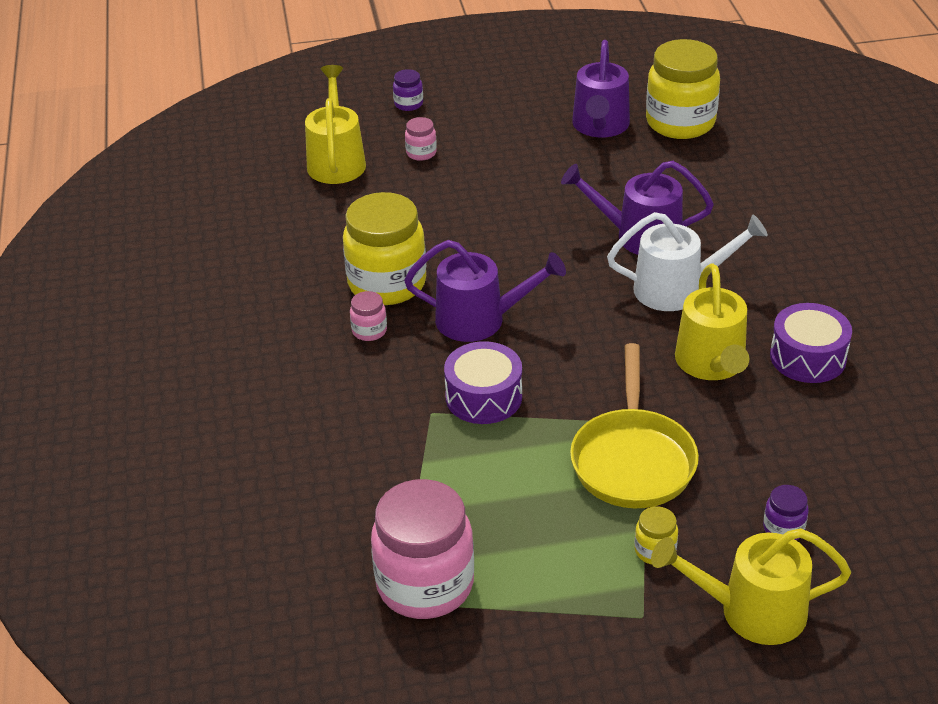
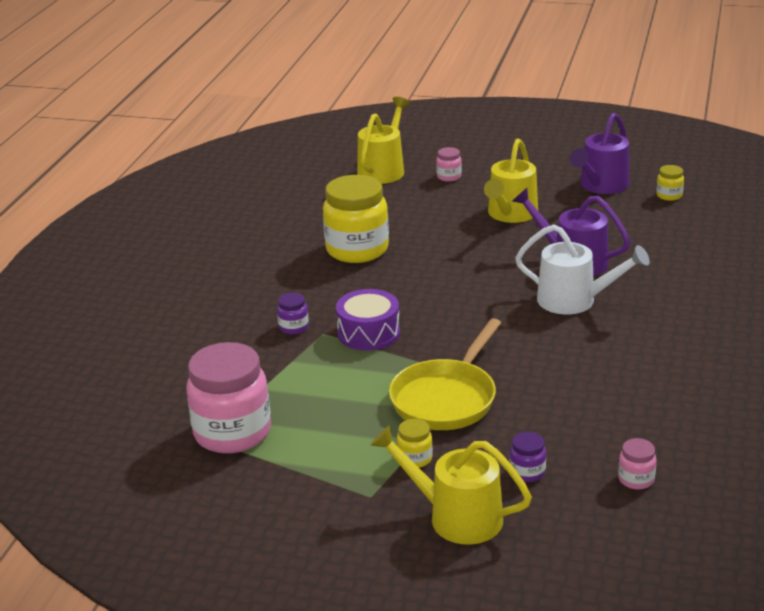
camera: 25 degrees right, 10 degrees down
(369, 331) = (321, 275): pink jar -> pink jar (636, 479)
(408, 104) = (465, 145): purple jar -> purple jar (293, 327)
(480, 320) = (406, 286): purple watering can -> none
(680, 122) = (669, 195): yellow jar -> yellow jar, size x0.43
(712, 365) = (560, 354): yellow watering can -> yellow watering can (510, 214)
(808, 357) = (644, 368): purple drum -> none

